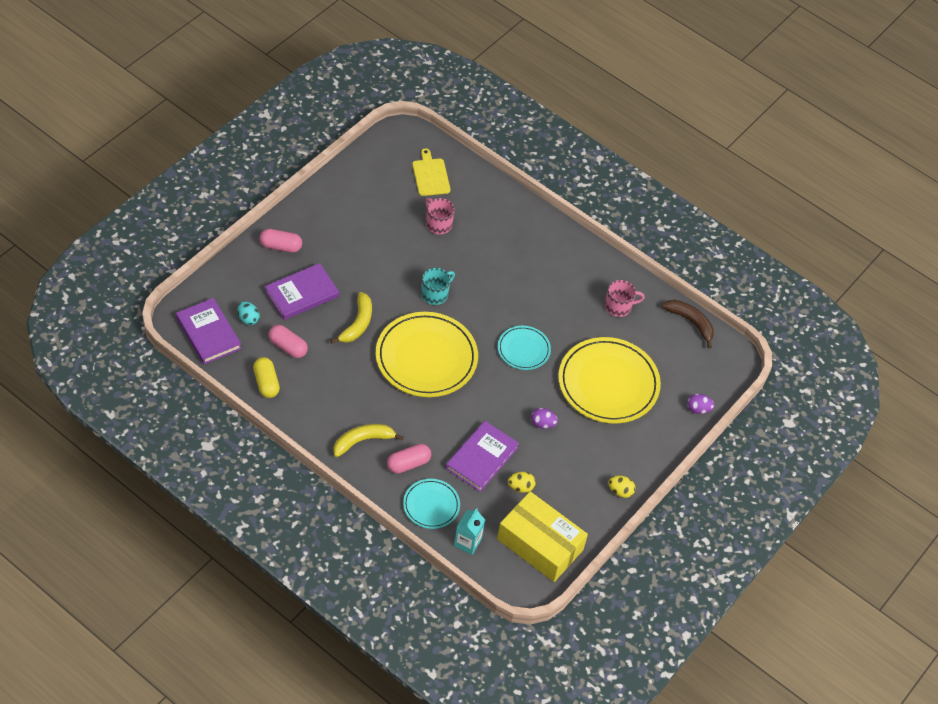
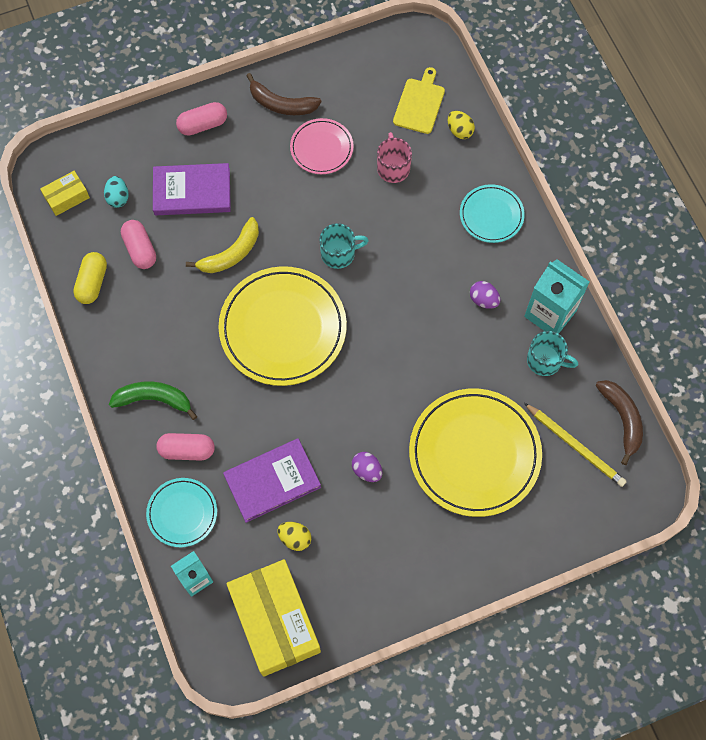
camera: 35 degrees right, 15 degrees up
(208, 333) = (67, 197): purple book -> yellow box
(281, 246) = (203, 125): pink capsule -> pink capsule turned 60 degrees counterclockwise
(330, 211) = (281, 104): none -> brown banana
(363, 441) = (154, 399): yellow banana -> green banana
(379, 230) = (321, 148): none -> pink plate
(523, 349) = (400, 366): turquoise plate -> turquoise plate (491, 215)
(604, 276) = (550, 314): none -> turquoise carton
(619, 306) = (545, 360): pink mug -> turquoise mug
(620, 491) = (407, 599): yellow egg -> yellow egg (459, 131)
(671, 351) = (575, 446): none -> yellow pencil
(698, 409) = (564, 537): purple egg -> purple egg (483, 300)

